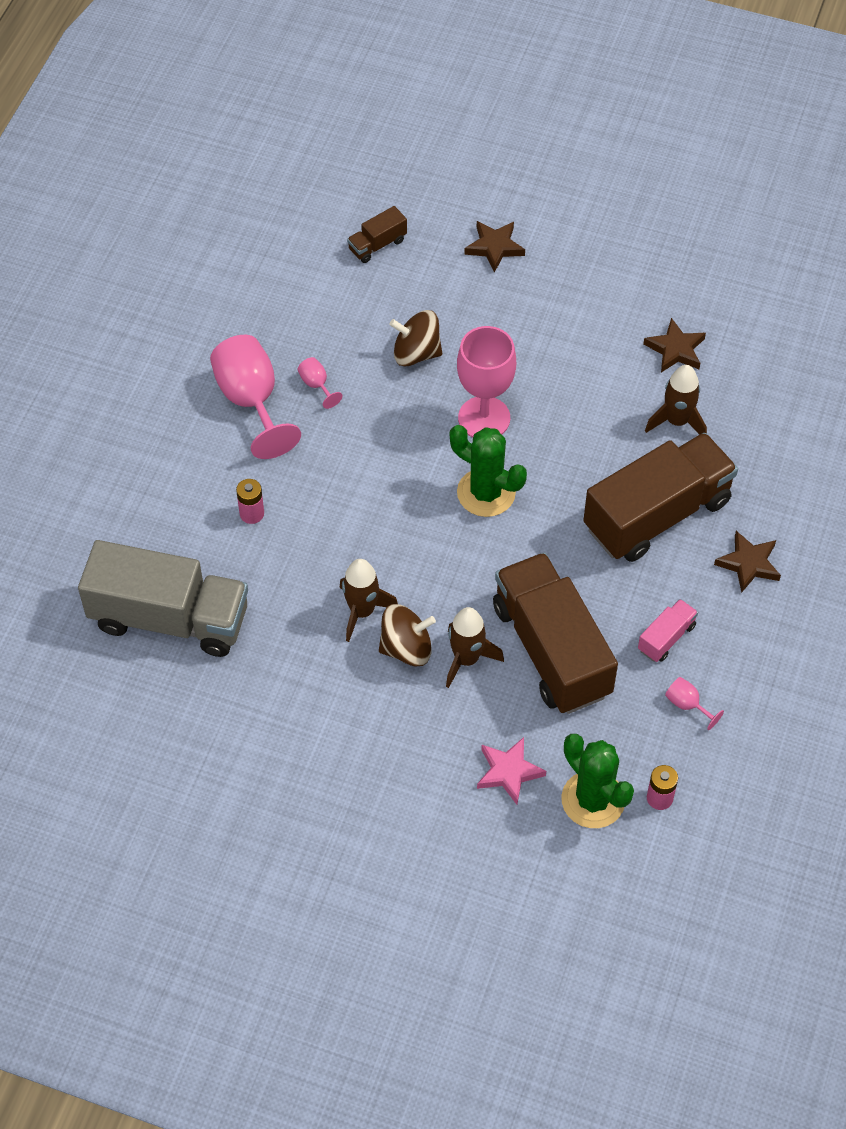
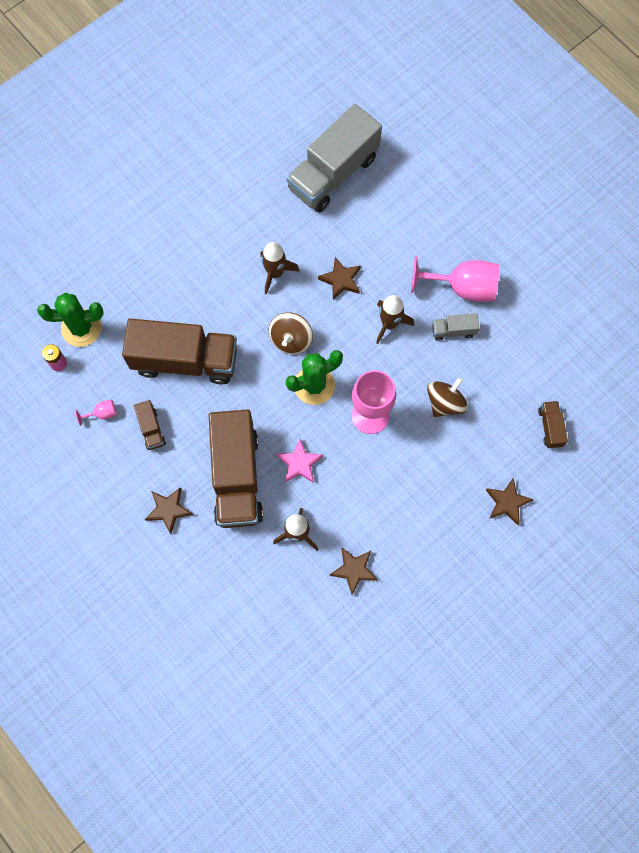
camera: 120 degrees right, 15 degrees up
(252, 513) = (378, 248): pink battery -> none
(317, 385) = (453, 331): pink goblet -> grey truck
(324, 533) = (341, 280): none -> brown star
(406, 648) = (236, 284): brown spinning top -> brown spinning top (291, 340)
(466, 659) = (209, 311): brown rocket -> brown rocket (389, 324)
(509, 772) = (126, 294): pink star -> pink star (299, 463)
(666, 638) = (151, 429): pink truck -> brown truck

